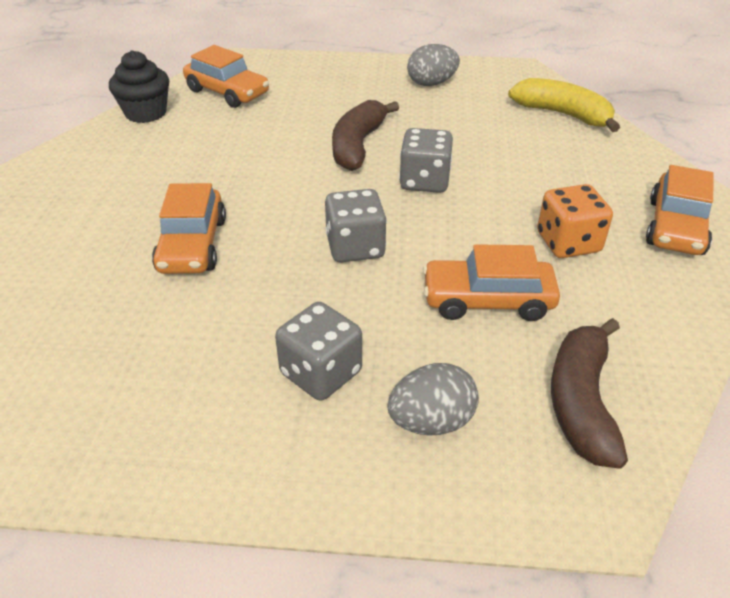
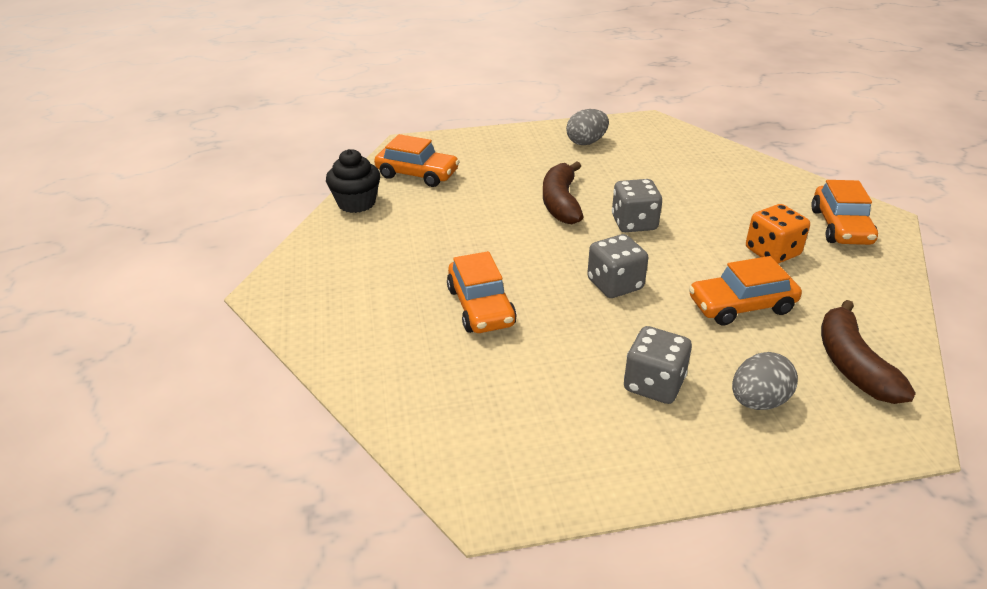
camera: 15 degrees left, 5 degrees down
(562, 114) = (706, 153): yellow banana -> none

